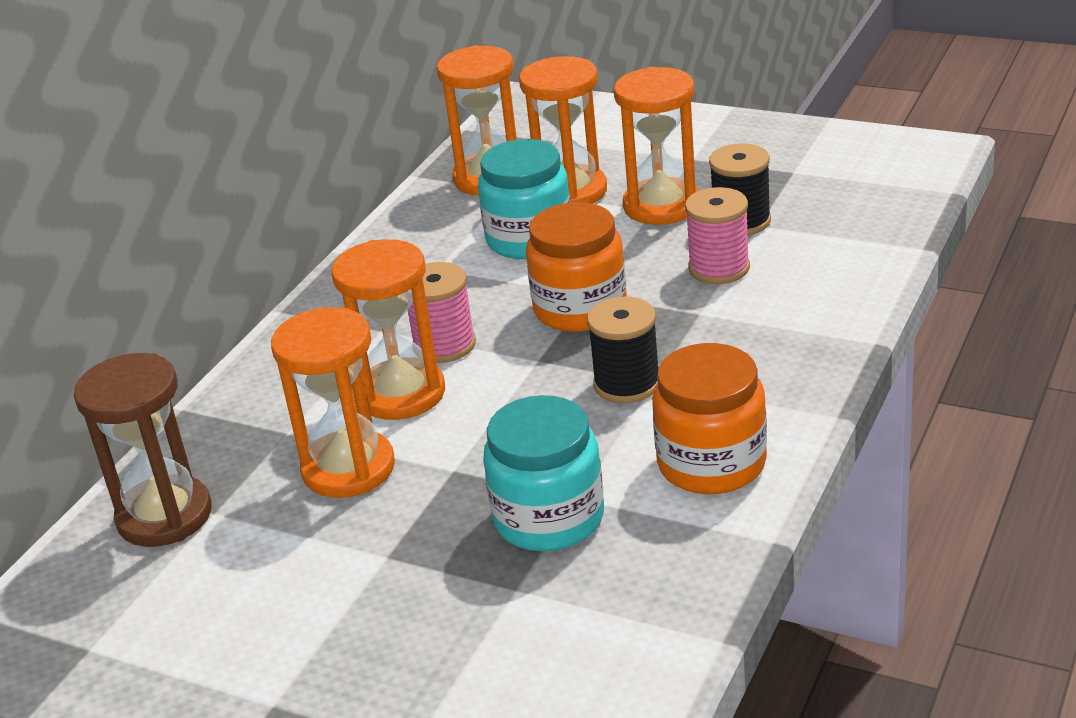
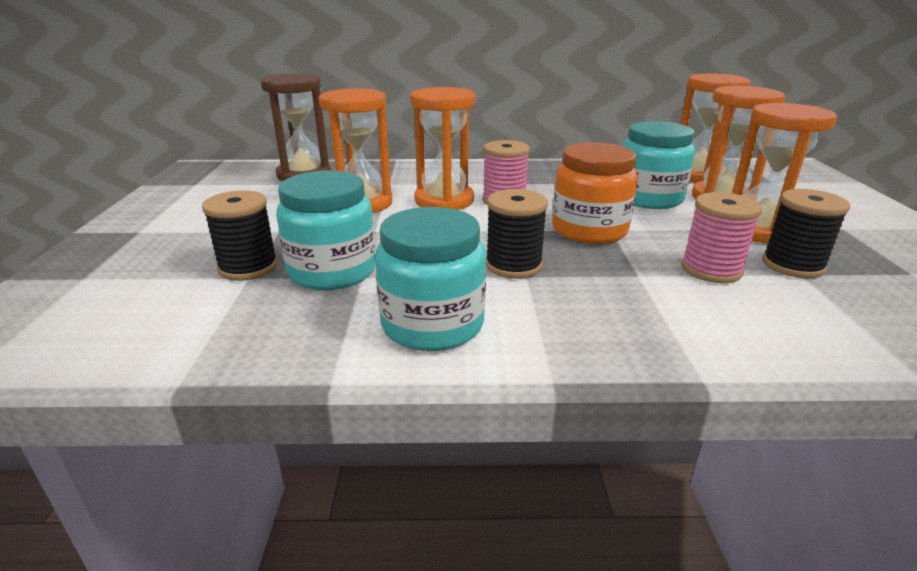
camera: 60 degrees right, 5 degrees down
(488, 588) = (248, 267): none -> black spool
(711, 463) = (432, 324): orange jar -> turquoise jar

